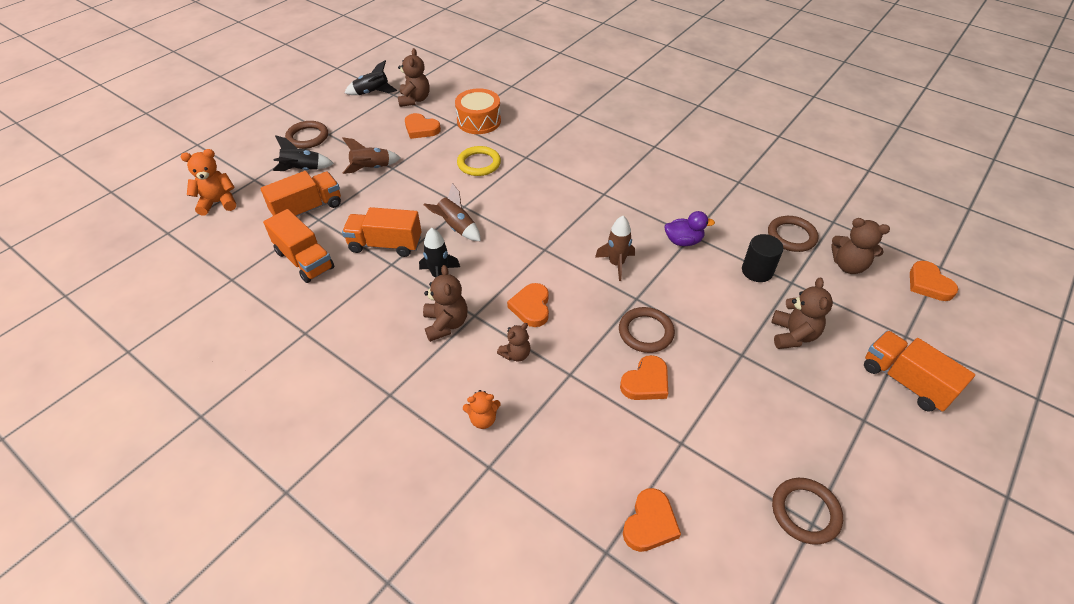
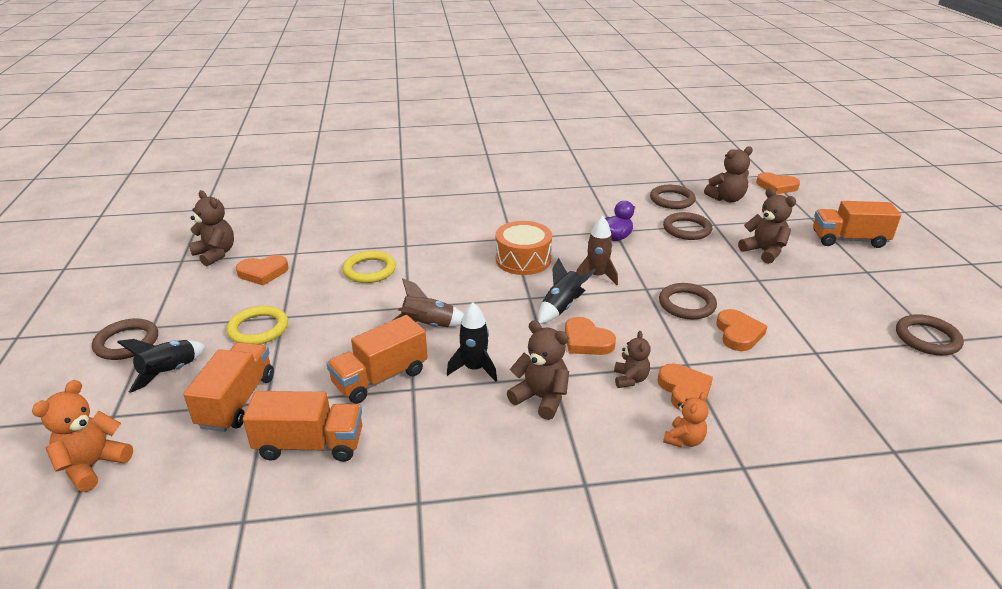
camera: 45 degrees left, 15 degrees down
(371, 168) = (258, 329): brown rocket -> yellow ring
(372, 93) = (152, 269): black rocket -> black rocket (561, 307)
(479, 121) = (316, 240): orange drum -> orange drum (523, 260)
(650, 523) = (882, 412): orange heart -> orange heart (684, 390)
(757, 271) = (687, 229): black cylinder -> brown ring

